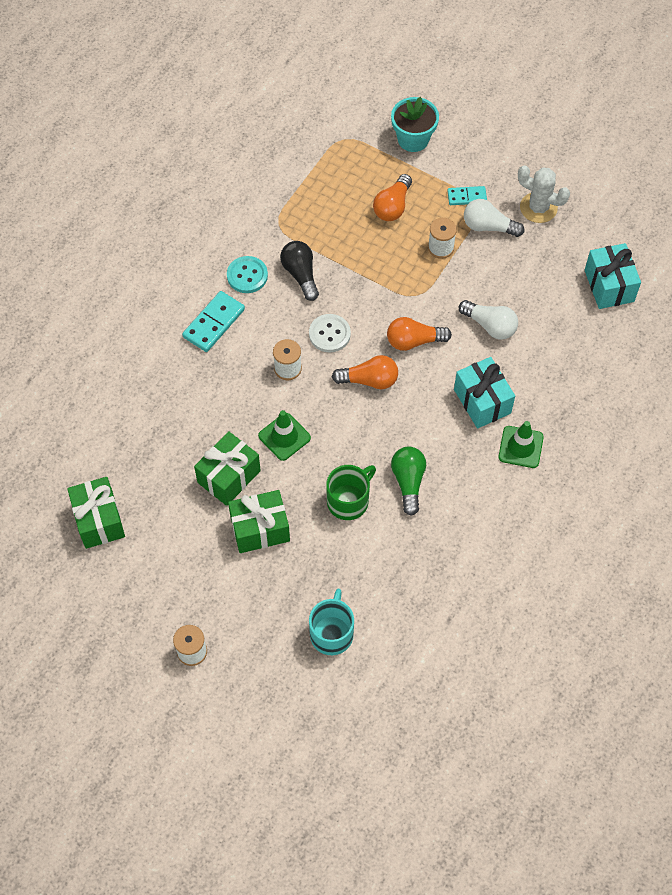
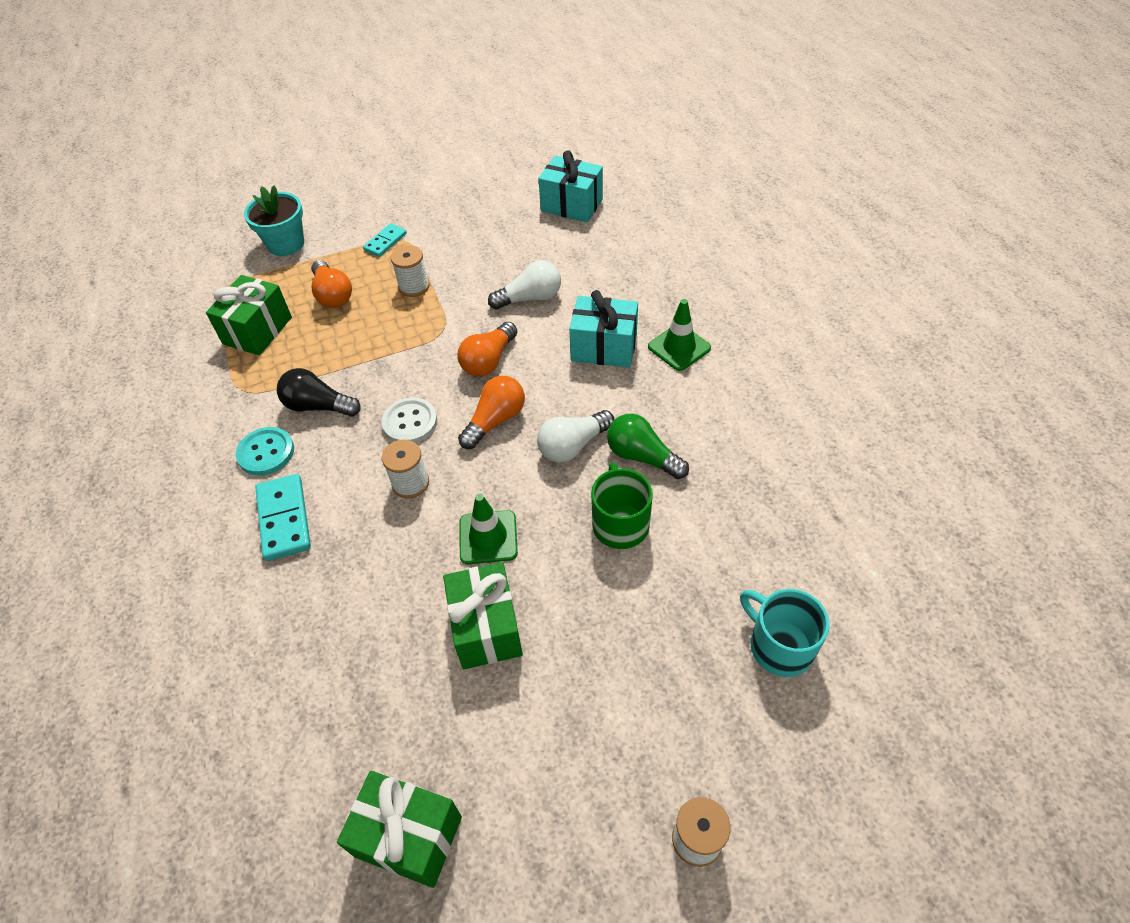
camera: 50 degrees left, 10 degrees down
(260, 529) = (583, 638): green gift -> green gift (257, 330)
(488, 227) = (431, 245): white light bulb -> white light bulb (573, 446)
(538, 208) = (450, 206): white cactus -> none

